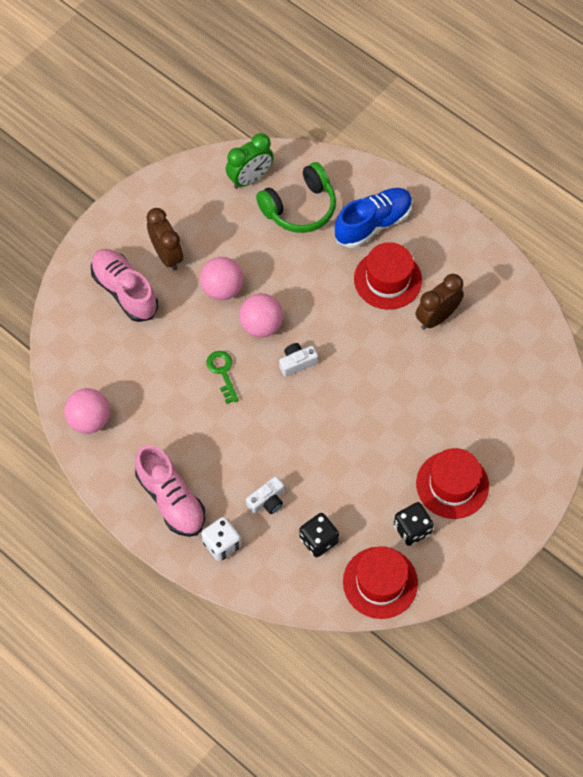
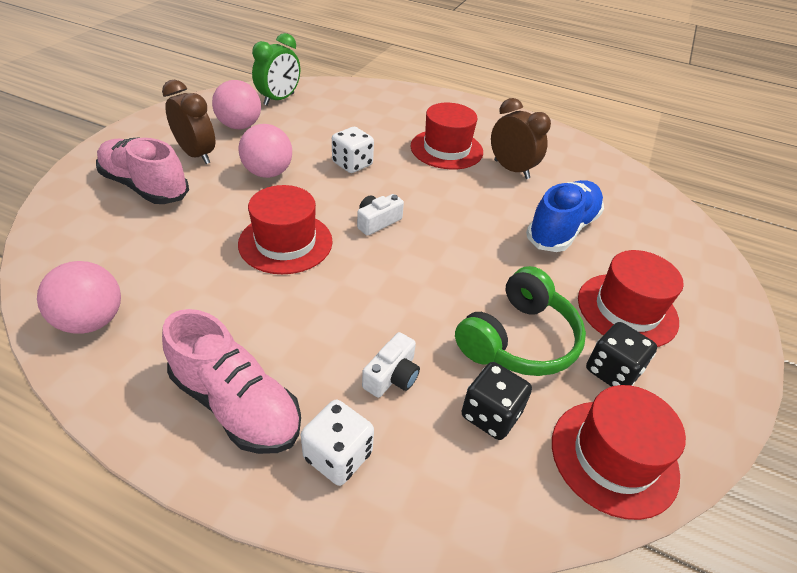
camera: 20 degrees left, 20 degrees down
(222, 372) = (285, 242): green key -> red hat
(261, 325) = (323, 196): pink ball -> pink ball (240, 126)
(296, 288) = (352, 164): none -> white dice
(300, 208) = (335, 112): green headphones -> green headphones (518, 339)
(373, 224) = (413, 116): blue shoe -> blue shoe (562, 229)
(436, 317) = (511, 169): brown clock -> brown clock turned 105 degrees clockwise

